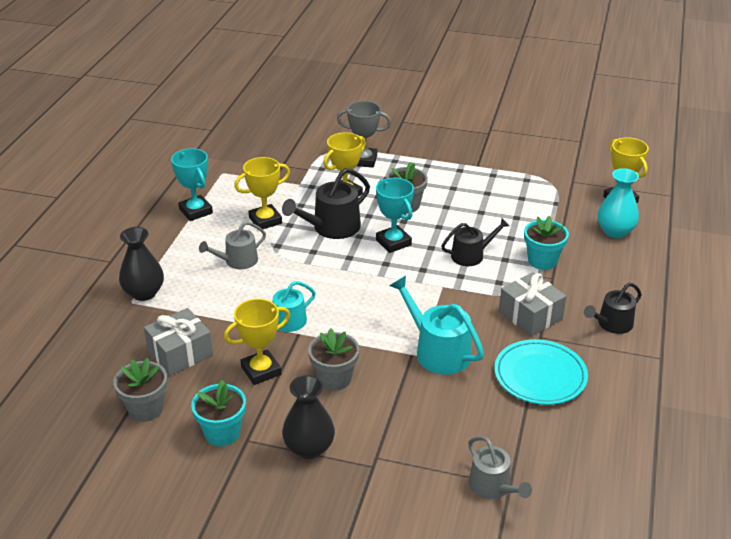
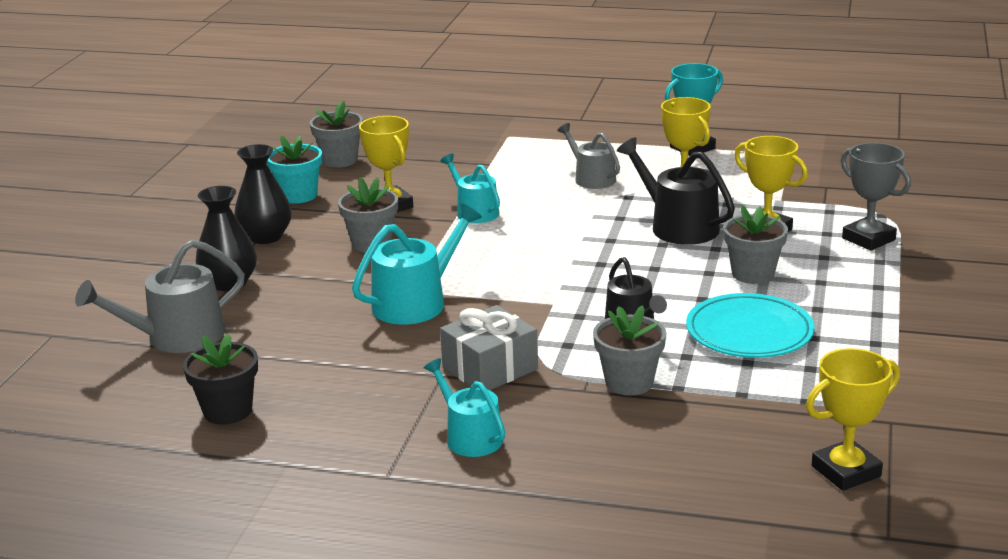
camera: 90 degrees right, 10 degrees down
(144, 293) = (525, 140): black vase -> black vase (229, 283)
(180, 353) = (422, 166): grey gift -> none
(364, 160) = (868, 239): grey trophy -> grey trophy turned 45 degrees counterclockwise
(393, 242) = (653, 267): turquoise trophy -> none
(493, 487) = (176, 337): grey watering can -> grey watering can, size x1.52
(540, 376) = (360, 372): turquoise plate -> turquoise plate (749, 332)
(542, 261) = (629, 382): turquoise flower pot -> grey flower pot
(599, 441) = (228, 411): none -> black flower pot
(611, 324) = (470, 436): black watering can -> turquoise watering can
(615, 231) = (733, 457): turquoise vase -> none

